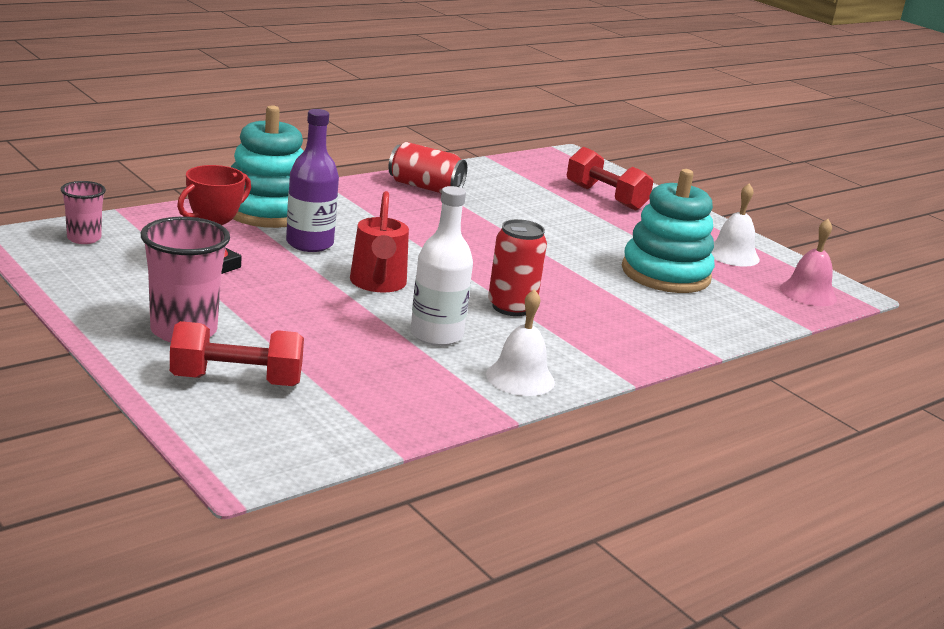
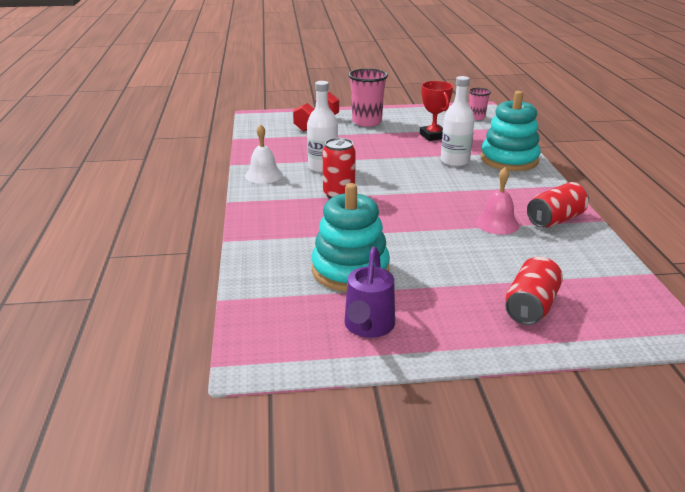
camera: 125 degrees right, 5 degrees up
(309, 243) = (455, 161): purple bottle -> white bottle
(378, 284) = (391, 167): red watering can -> none
(605, 197) = (530, 306): red dumbbell -> red can
(732, 255) = (368, 327): white bell -> purple watering can
(808, 293) = (269, 334): pink bell -> pink bell (497, 223)

